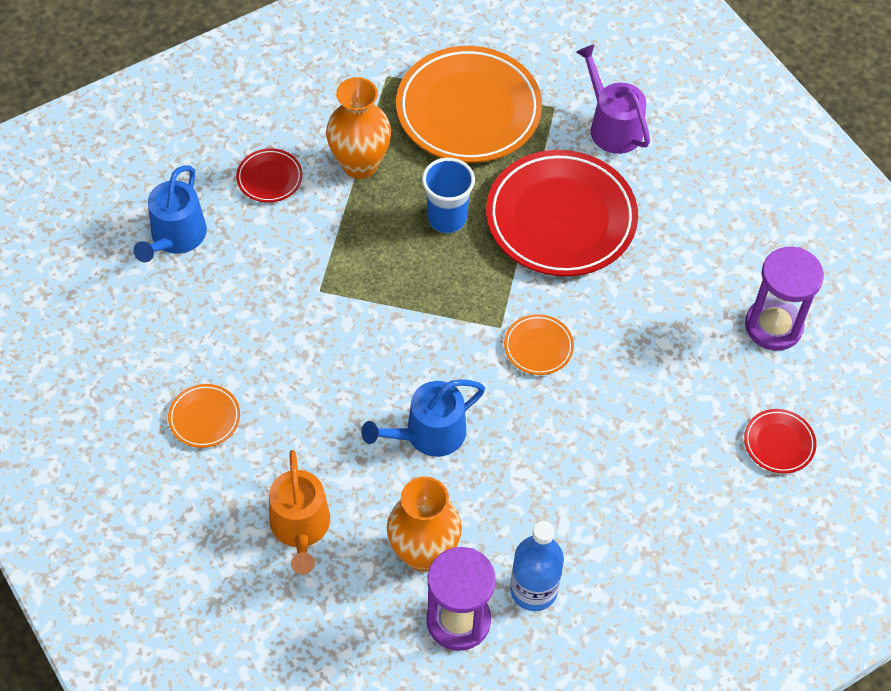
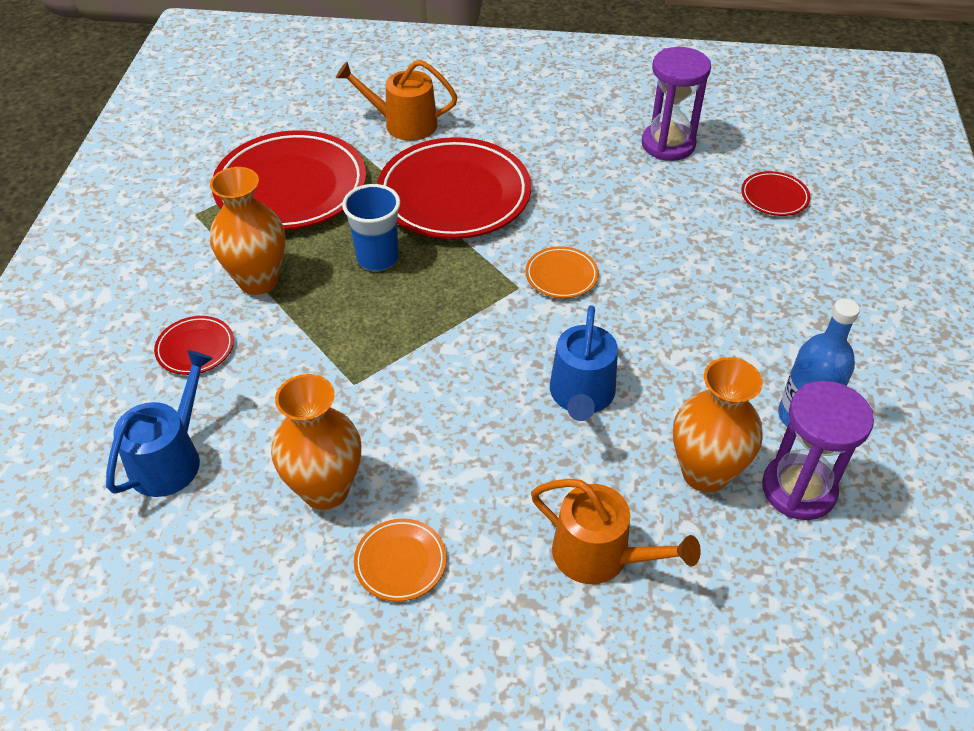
camera: 50 degrees left, 10 degrees down
(175, 237) = (170, 459): blue watering can -> blue watering can turned 120 degrees counterclockwise
(223, 338) = (325, 489): none -> orange vase
(468, 110) = (291, 187): orange plate -> red plate
(612, 126) = (404, 124): purple watering can -> orange watering can

